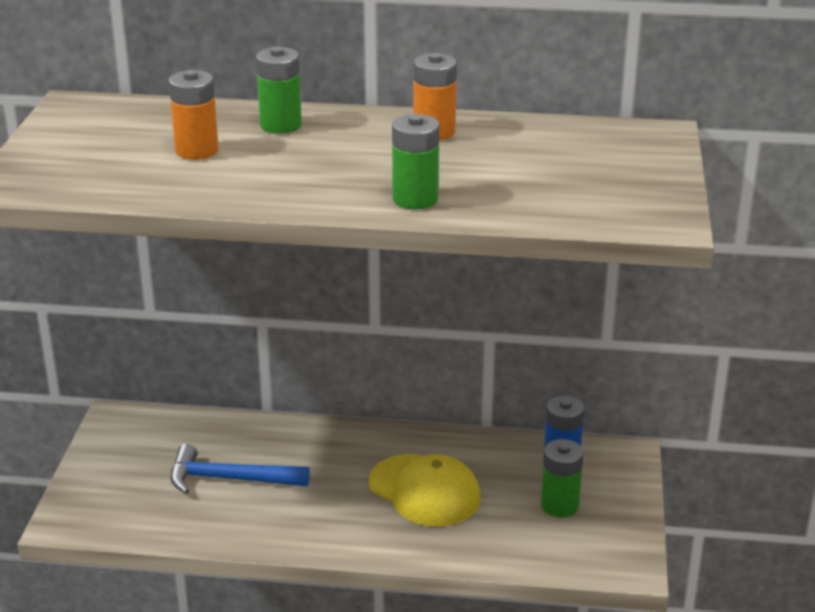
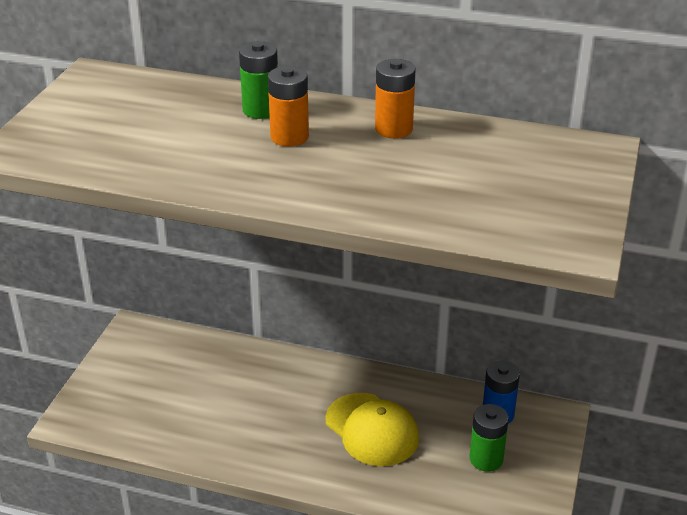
camera: 10 degrees right, 5 degrees up
(197, 151) = (180, 130): orange battery -> orange battery (289, 137)
(229, 479) = (211, 397): blue hammer -> none
(415, 199) = (354, 199): green battery -> none

